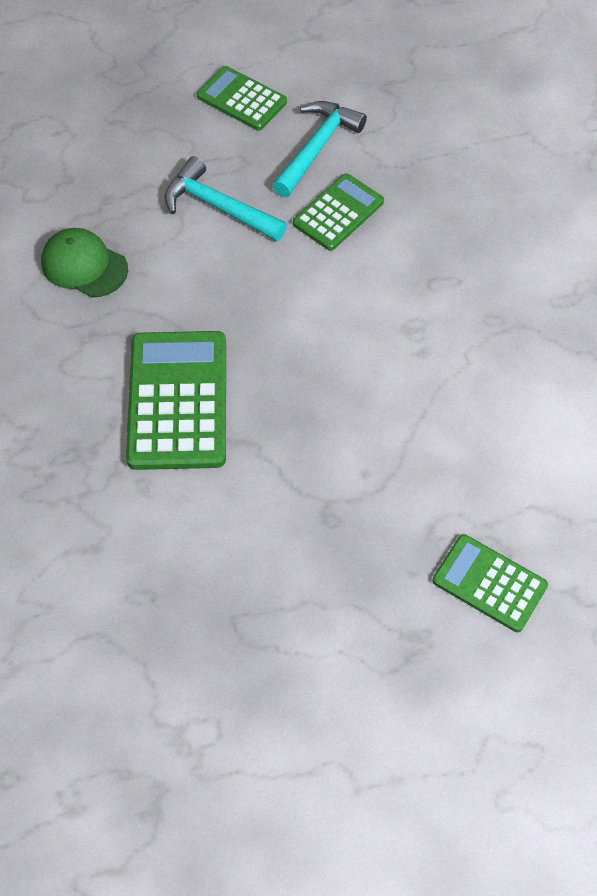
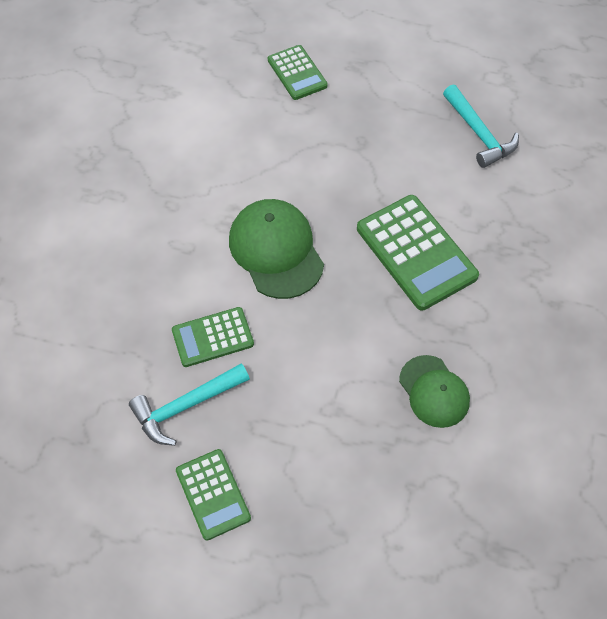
camera: 150 degrees left, 0 degrees up
(177, 401) = (416, 252): green calculator -> green calculator turned 60 degrees counterclockwise
(218, 207) = (300, 390): turquoise hammer -> turquoise hammer (479, 133)
(338, 326) = (276, 250): none -> green cap

